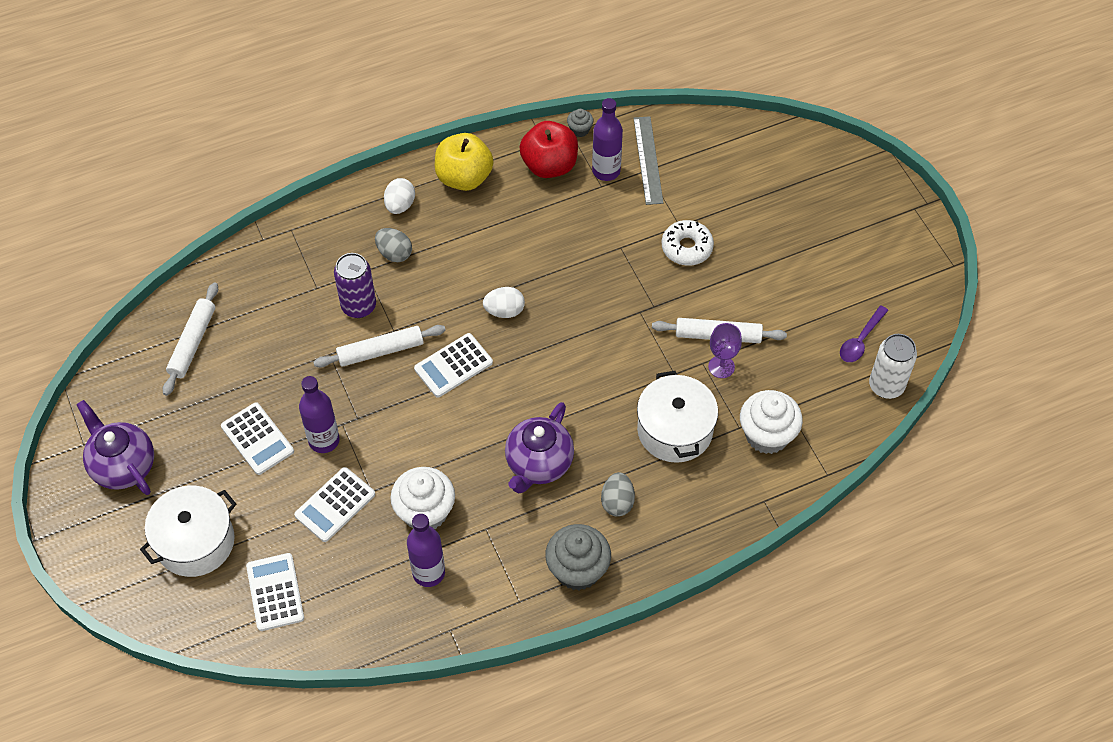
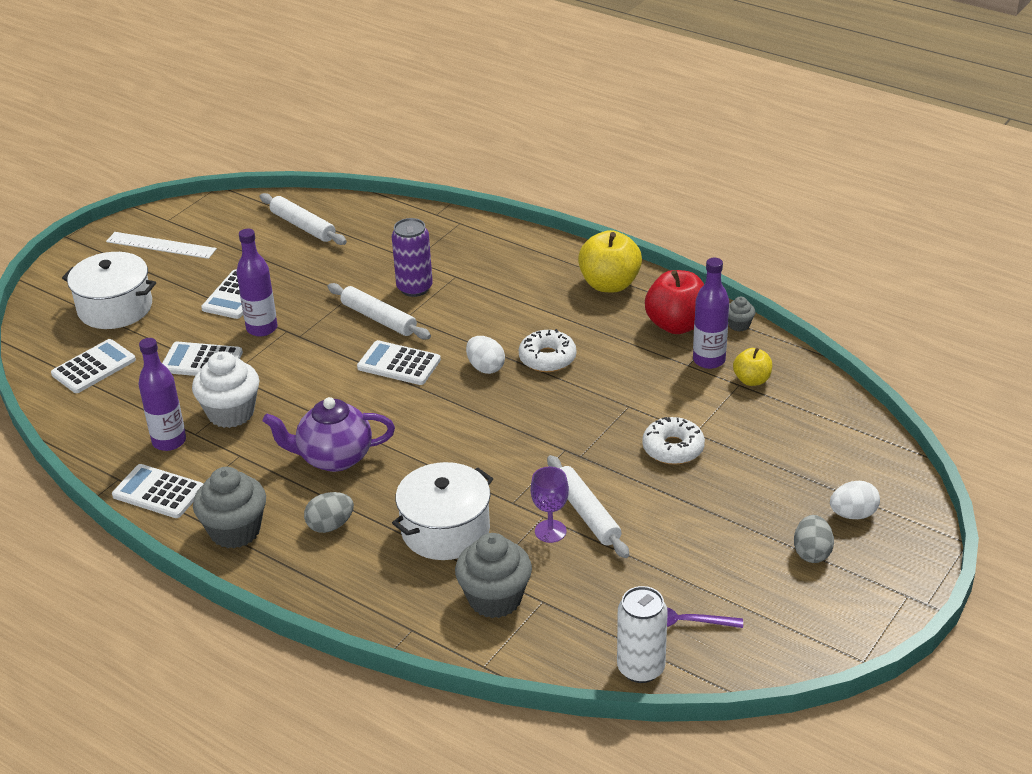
camera: 60 degrees right, 20 degrees down
(123, 466) = (161, 245): purple teapot -> white ruler
(192, 343) = (303, 226): white rolling pin -> white rolling pin turned 60 degrees clockwise
(394, 253) = (488, 283): grey egg -> grey egg (812, 553)
(400, 205) = (542, 264): white egg -> white egg (853, 514)
(490, 606) = (158, 492): none -> white calculator
(525, 266) = (547, 358): none -> white donut
(648, 160) = (752, 380): grey ruler -> yellow apple
(767, 435) = (495, 599): white cupcake -> grey cupcake

